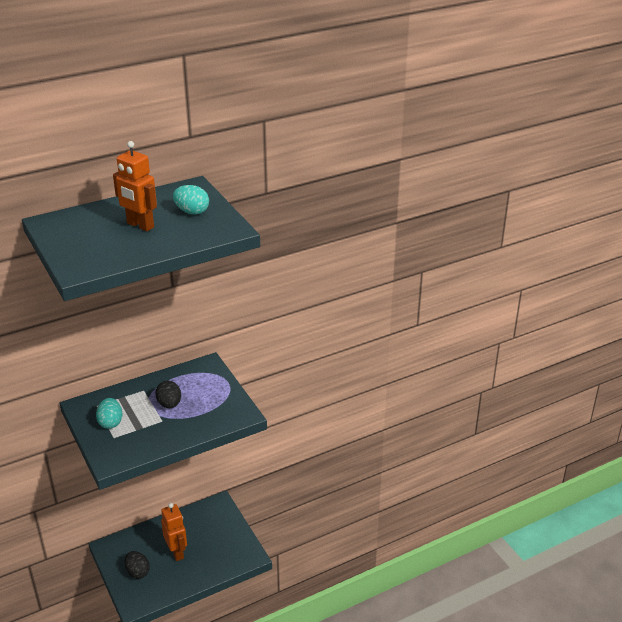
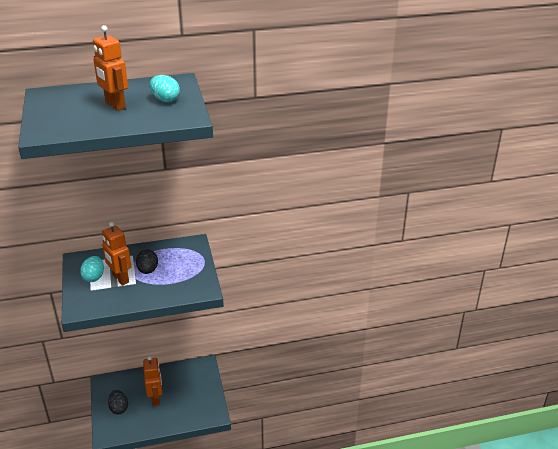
camera: 15 degrees right, 0 degrees up
(142, 419) = (120, 279): none -> orange robot

